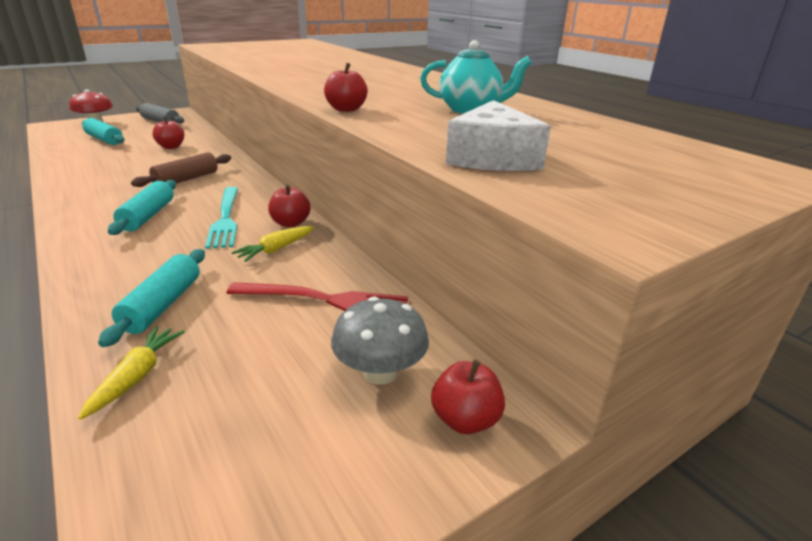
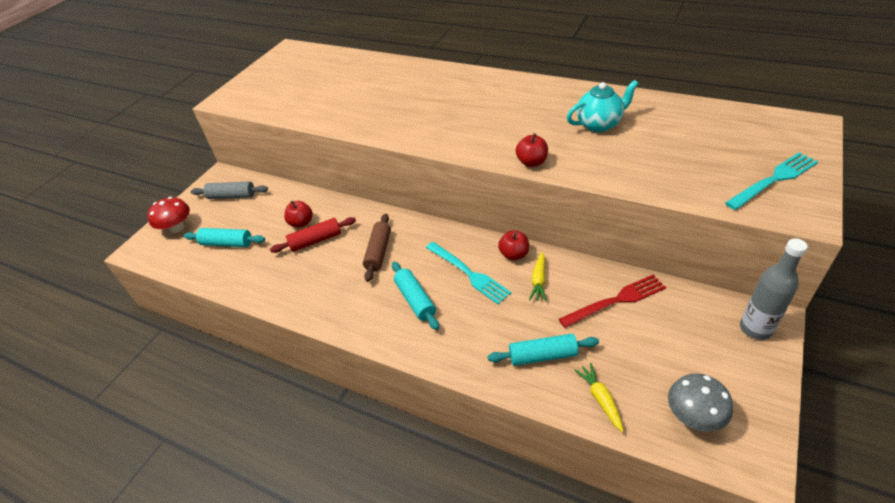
camera: 25 degrees left, 15 degrees up
(159, 158) = (315, 240): none -> red rolling pin
(162, 305) = (542, 355): turquoise rolling pin -> turquoise rolling pin turned 75 degrees counterclockwise
(380, 372) = (696, 327): grey mushroom -> grey mushroom (694, 416)
(465, 419) = (755, 328): red apple -> grey bottle
(492, 157) = (685, 178): white cheese -> none
(628, 191) = (774, 179): none -> turquoise fork

